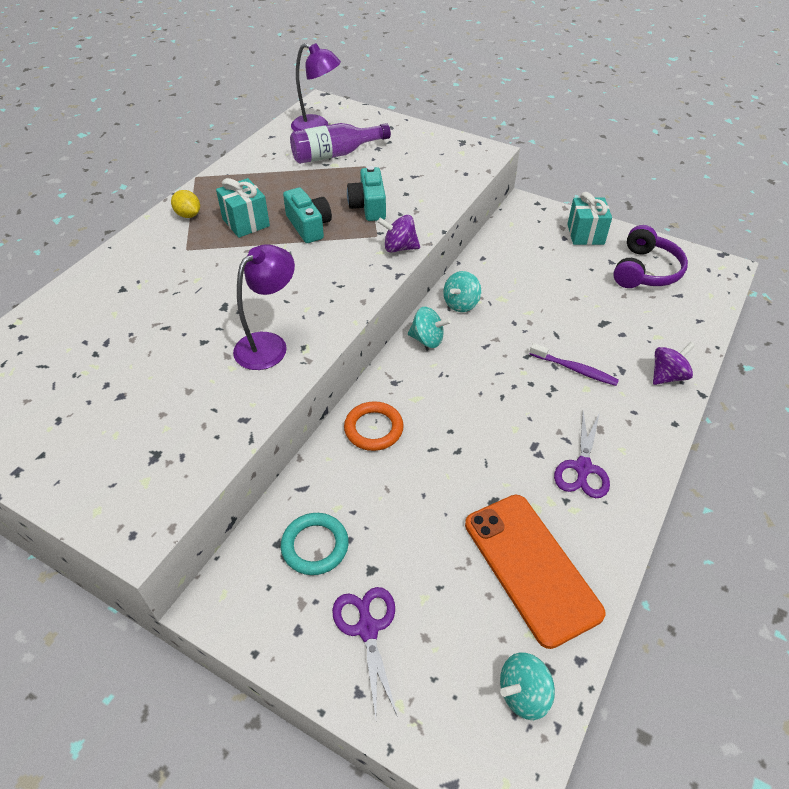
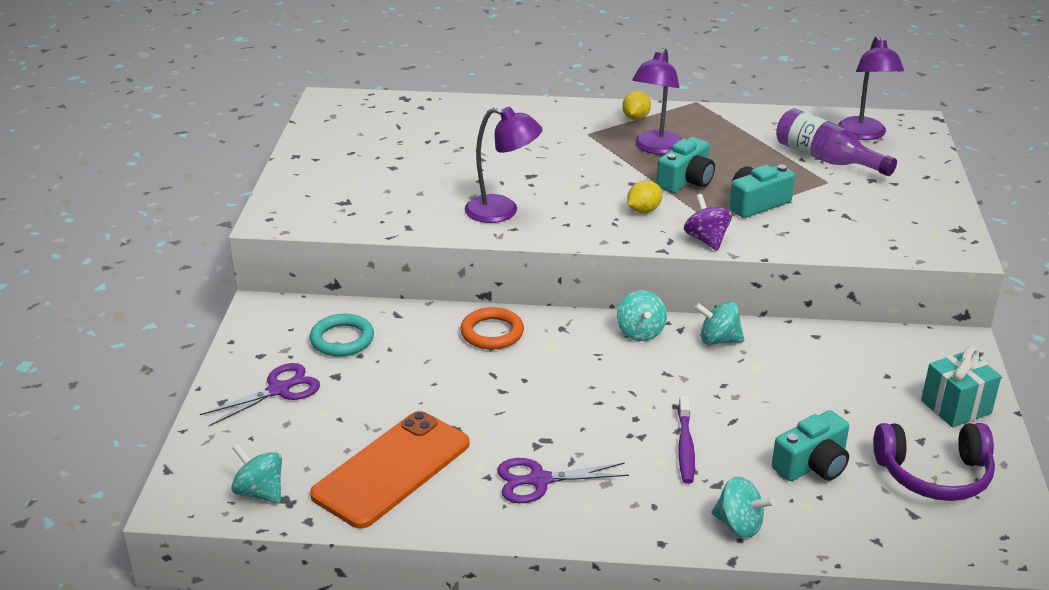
camera: 65 degrees right, 15 degrees down
(246, 222) = (655, 148): turquoise gift -> purple lamp
(334, 263) = (643, 210): none -> yellow lemon
(618, 317) = (812, 465): none -> turquoise camera
(667, 376) = (739, 525): purple spinning top -> turquoise spinning top

